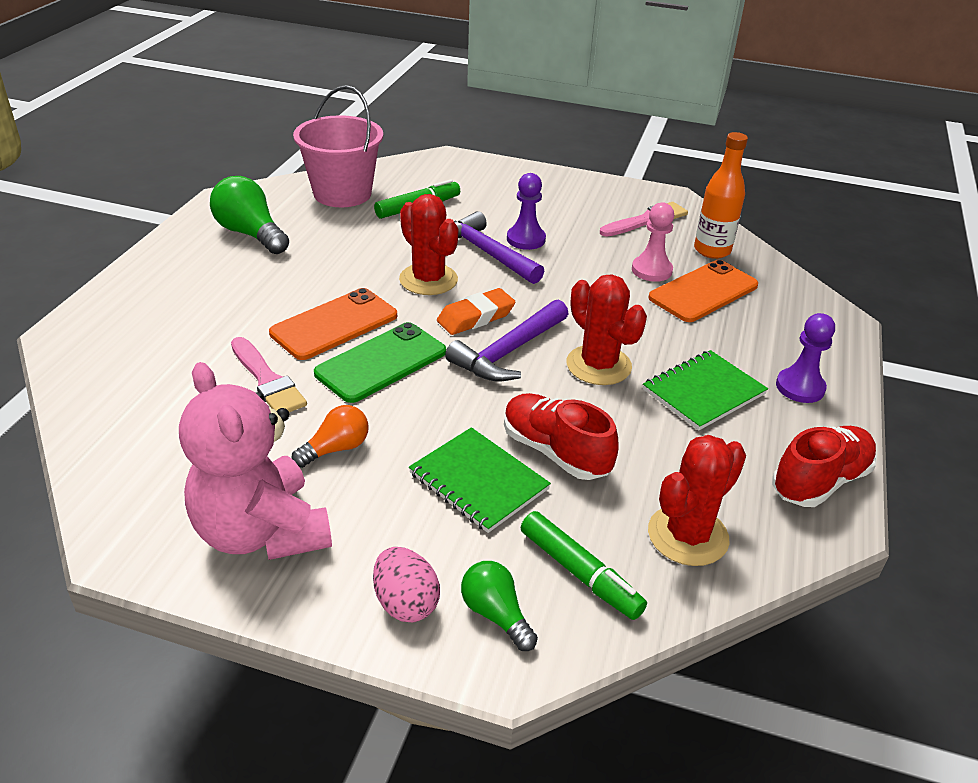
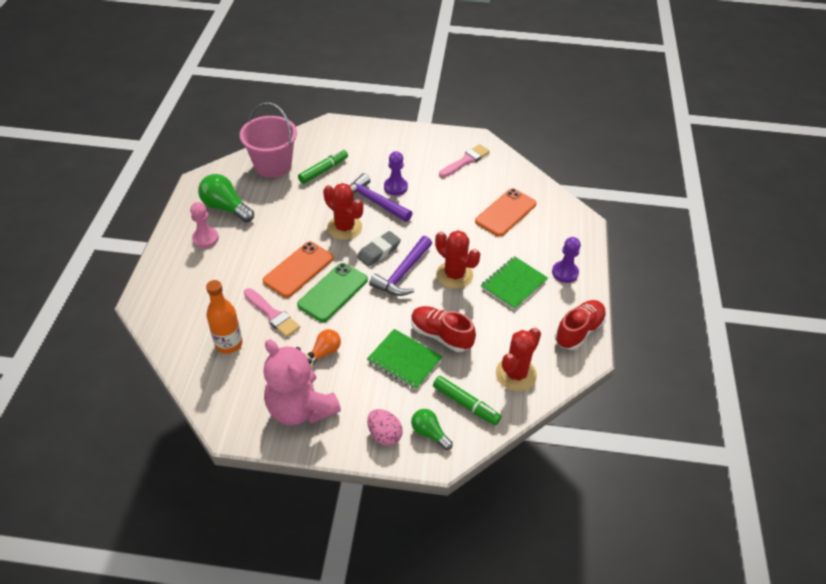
camera: 10 degrees left, 10 degrees up
(476, 317) = (379, 251): orange eraser -> grey eraser
(651, 270) = (474, 200): pink pawn -> pink pawn (205, 238)
(712, 250) = (507, 179): orange bottle -> orange bottle (229, 344)

